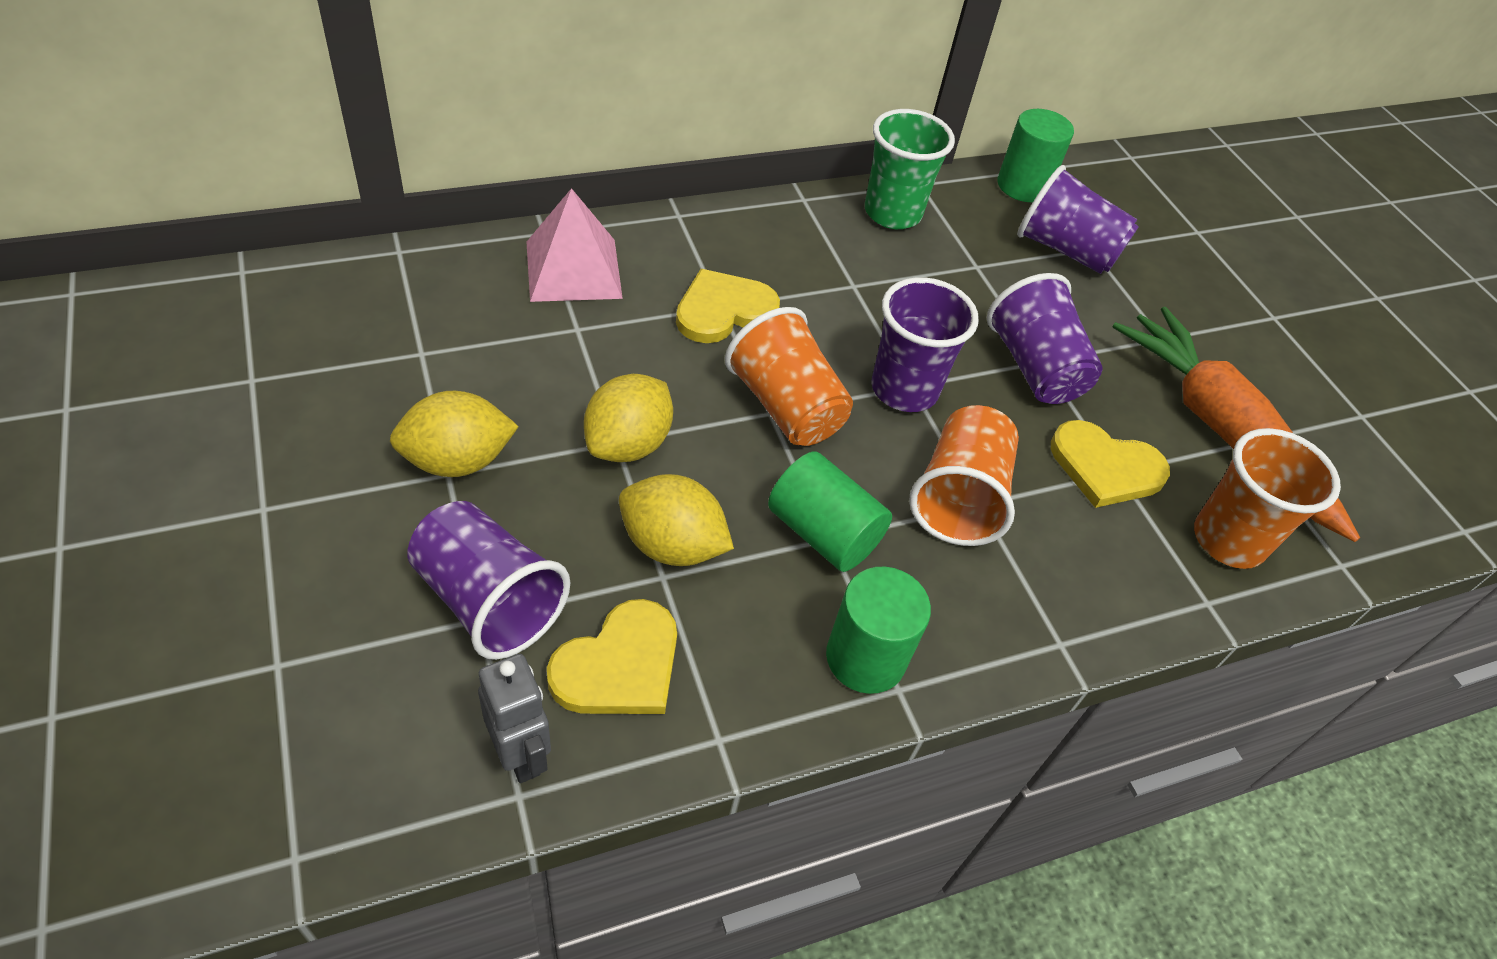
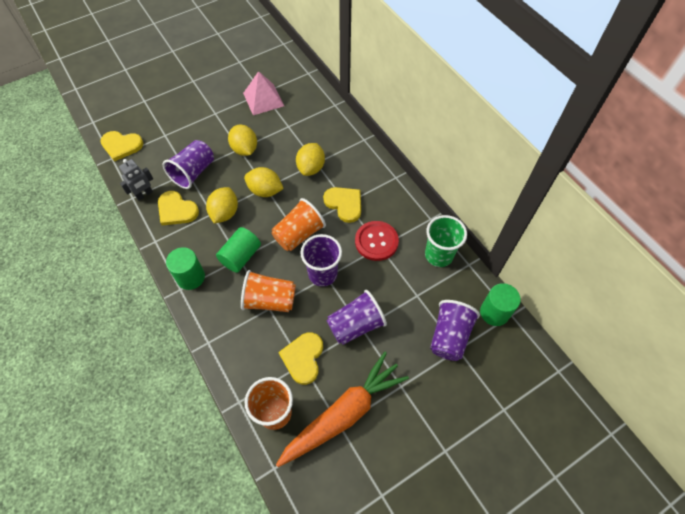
camera: 85 degrees right, 10 degrees up
(249, 817) = (121, 146): none -> yellow heart
(573, 269) = (347, 153): pink pyramid -> pink pyramid (263, 99)
(590, 341) = (311, 168): none -> yellow lemon
(839, 287) = (376, 241): none -> red button

